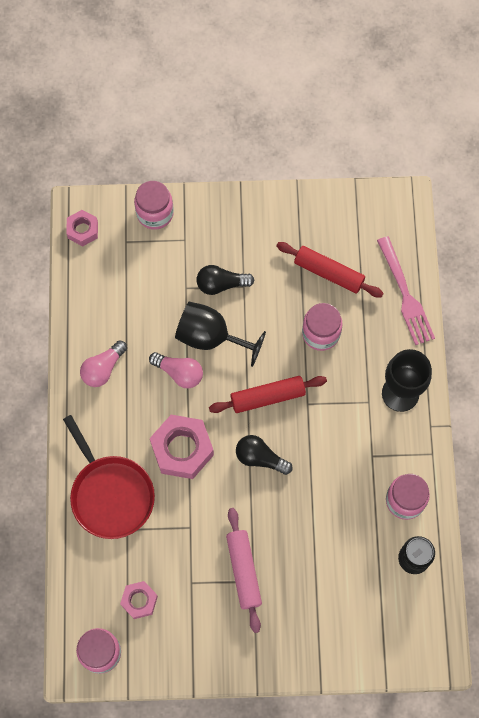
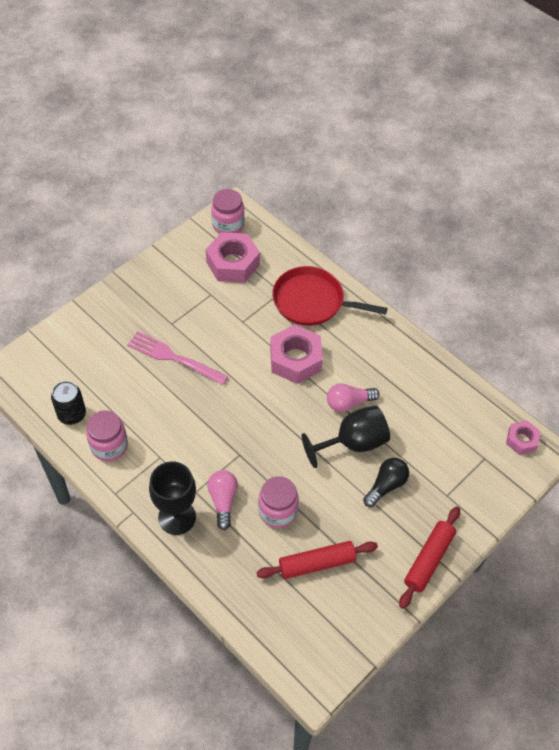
camera: 135 degrees right, 15 degrees down
(103, 369) = (400, 365): pink light bulb -> pink light bulb (223, 501)
(139, 601) = (233, 263): pink nut -> pink nut, size x1.77
(155, 213) = (489, 496): pink jar -> none
(244, 571) = (183, 324): pink rolling pin -> none
(260, 458) = (238, 394): black light bulb -> none
(267, 397) = (272, 436): red rolling pin -> red rolling pin (428, 559)
(405, 295) = (240, 598): pink fork -> pink fork (173, 358)

